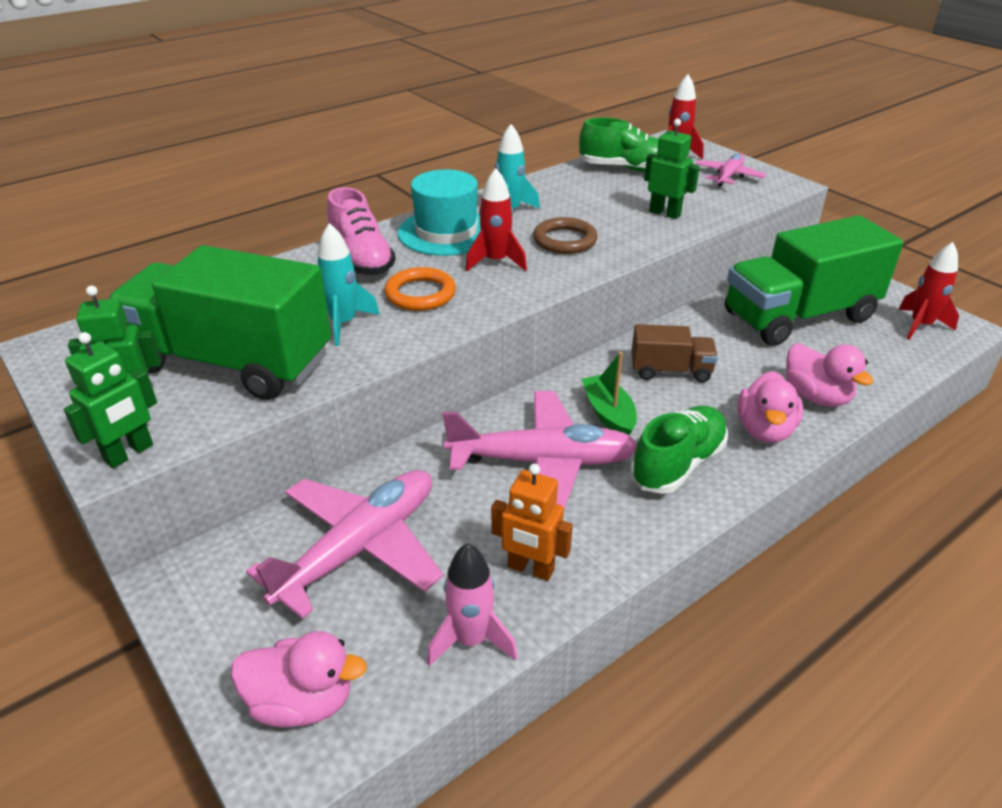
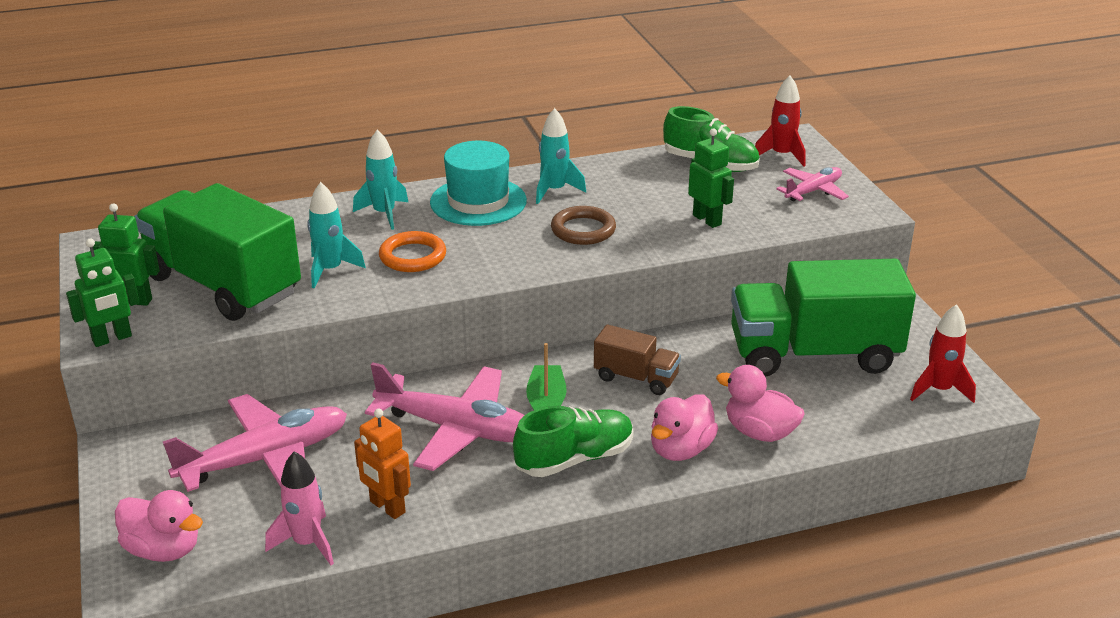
camera: 20 degrees right, 5 degrees down
(361, 259) = (384, 214): pink shoe -> turquoise rocket
(496, 262) = (502, 239): red rocket -> none
(816, 396) = (759, 432): pink duck -> pink duck turned 135 degrees clockwise

